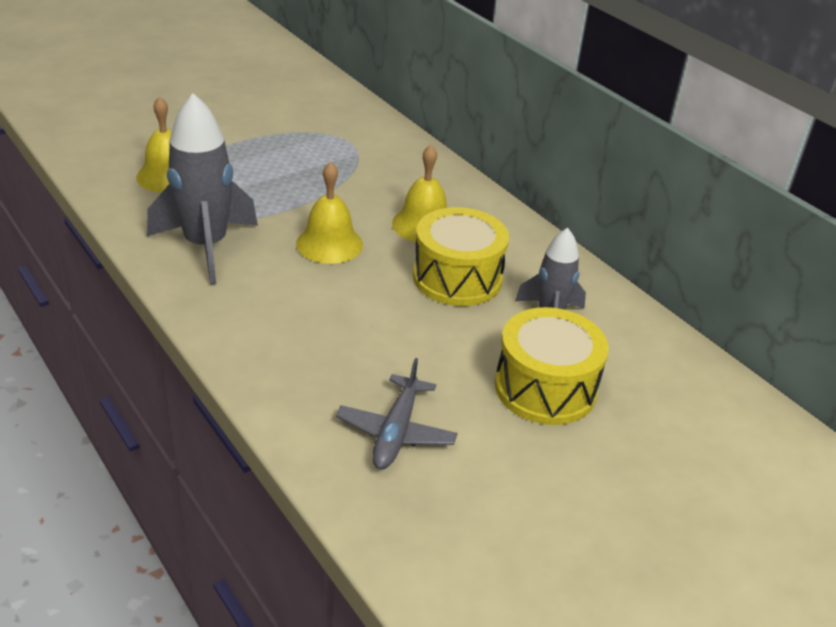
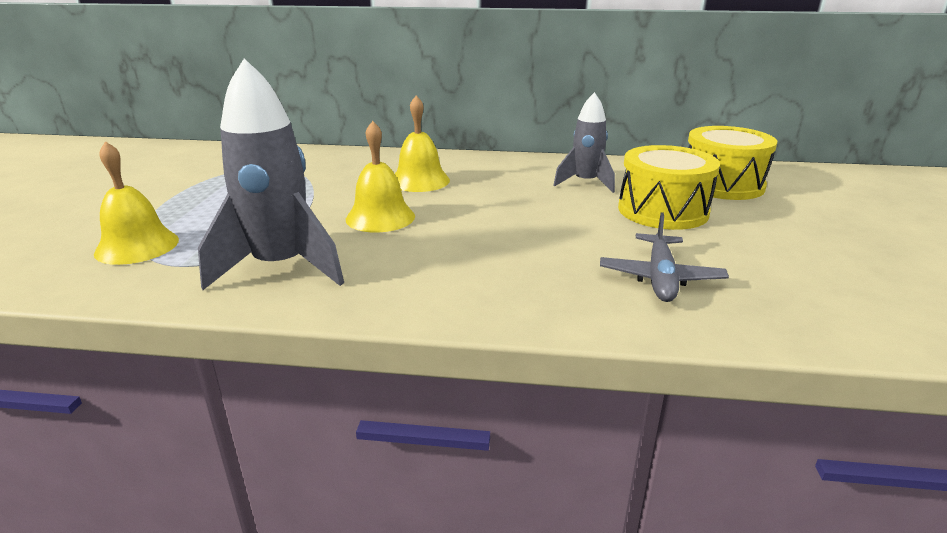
camera: 45 degrees left, 10 degrees down
(396, 432) = (660, 278): grey plane -> grey plane turned 45 degrees clockwise
(457, 278) = (500, 193): yellow drum -> yellow drum (722, 184)

